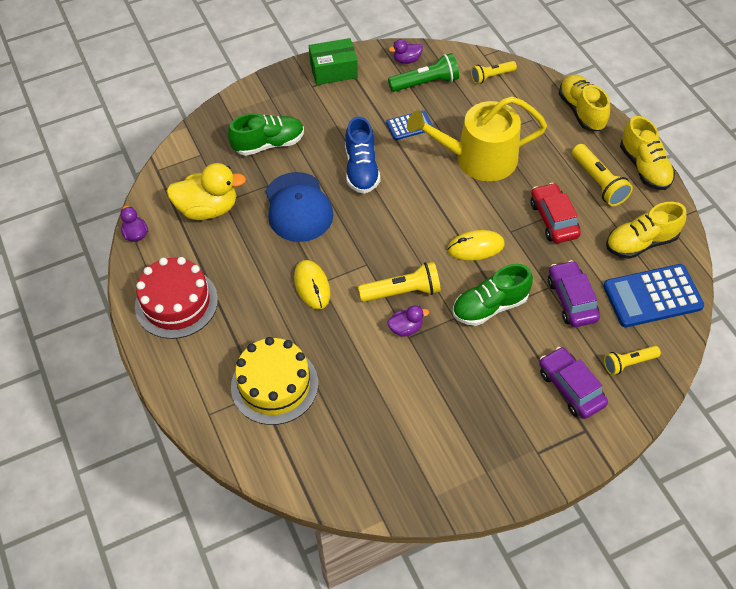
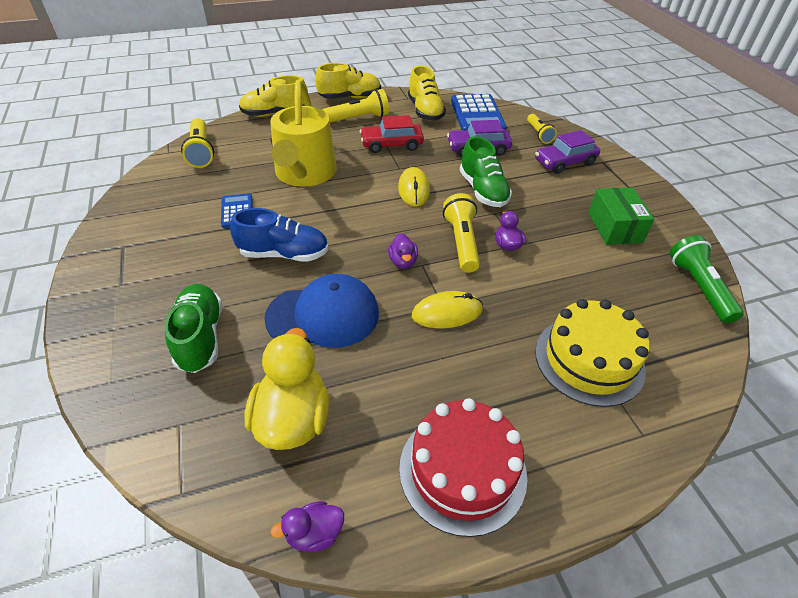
camera: 85 degrees left, 10 degrees down
(333, 70) = (107, 261): green box -> green box (614, 227)
(406, 60) = (136, 201): purple duck -> purple duck (403, 262)
(425, 83) = (181, 193): green flashlight -> green flashlight (699, 288)
(491, 76) = (201, 152): yellow flashlight -> yellow flashlight, size x1.51

